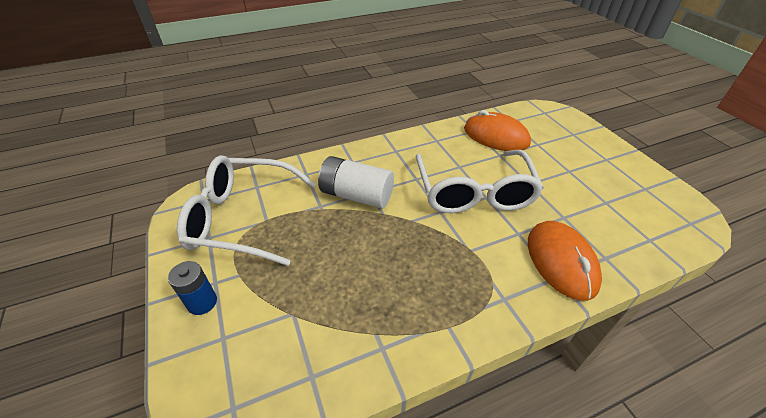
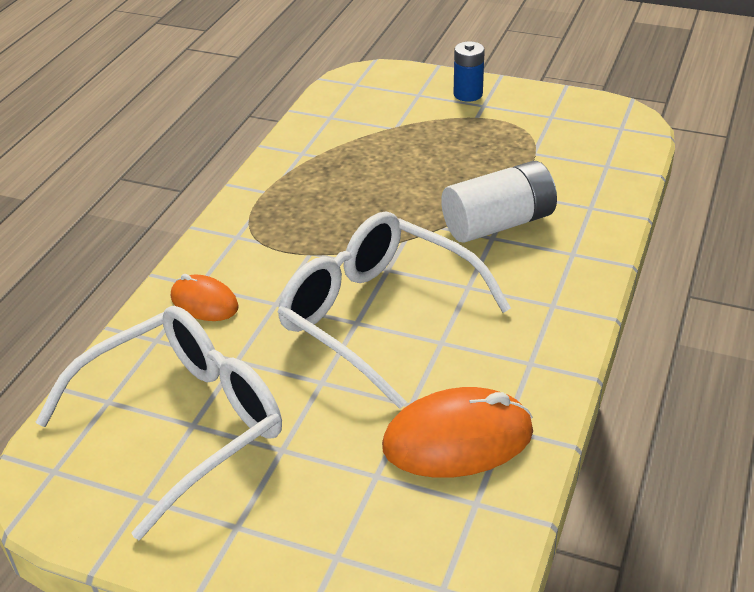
camera: 135 degrees right, 5 degrees down
(242, 218) = (557, 140): white glasses -> white glasses (184, 423)
(561, 261) = (204, 302): orange mouse -> orange mouse, size x0.59

